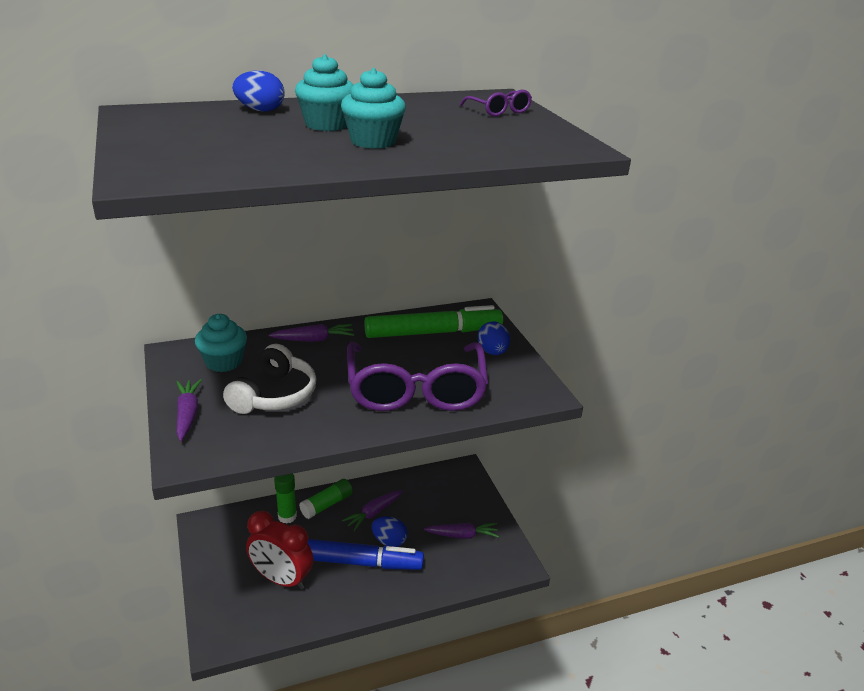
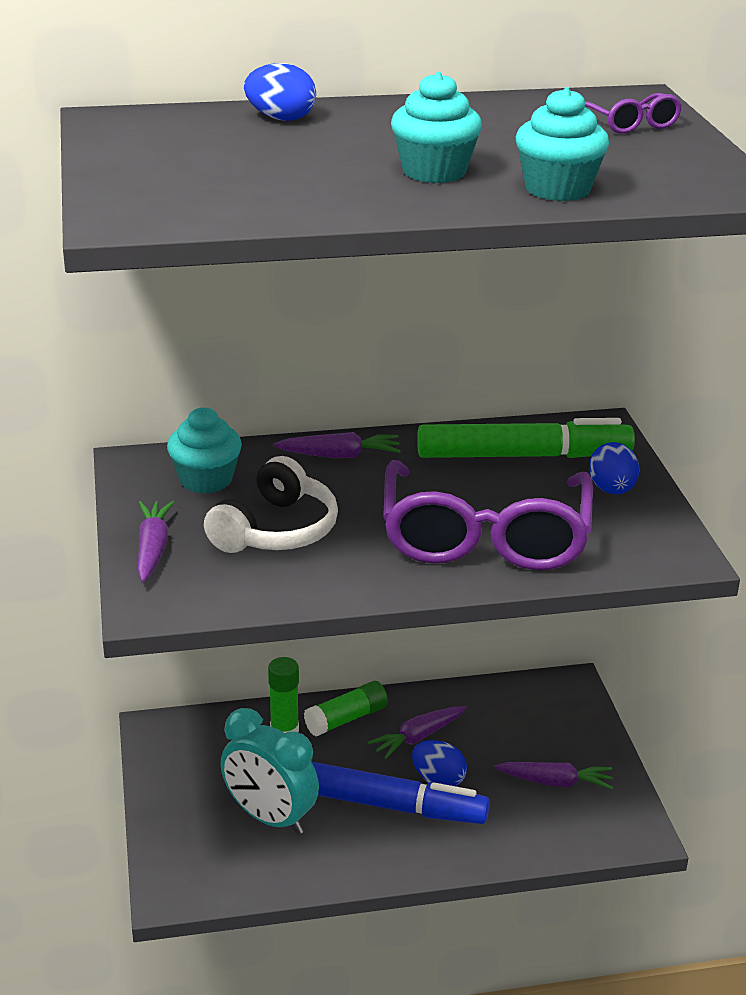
camera: 10 degrees right, 0 degrees up
(281, 579) = (270, 817): red clock -> turquoise clock
(326, 125) = (372, 143): turquoise cupcake -> turquoise cupcake (557, 189)

